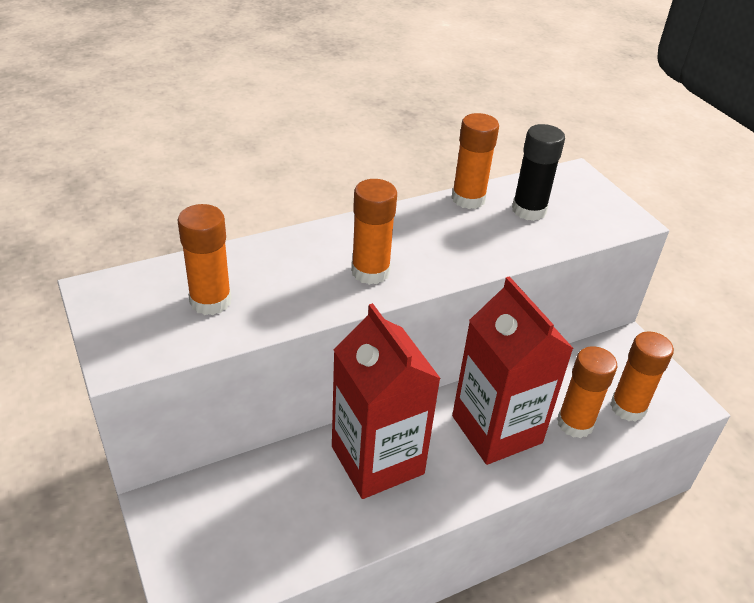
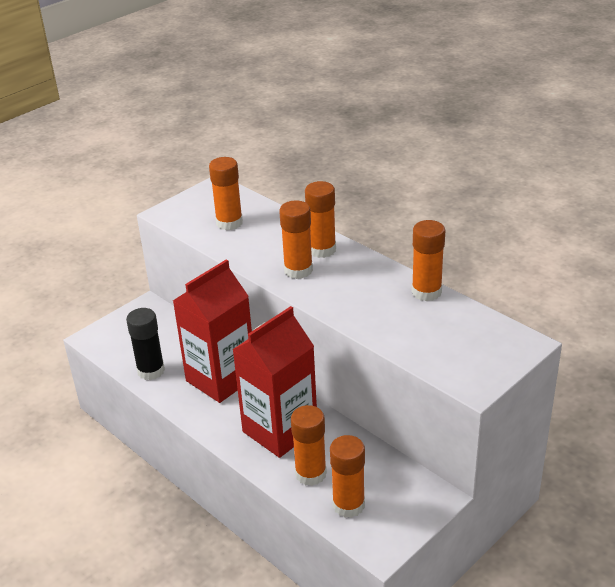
camera: 75 degrees right, 5 degrees down
(339, 242) = (322, 250): none -> orange glue stick
(529, 210) = (437, 325): black glue stick -> black glue stick (151, 371)

